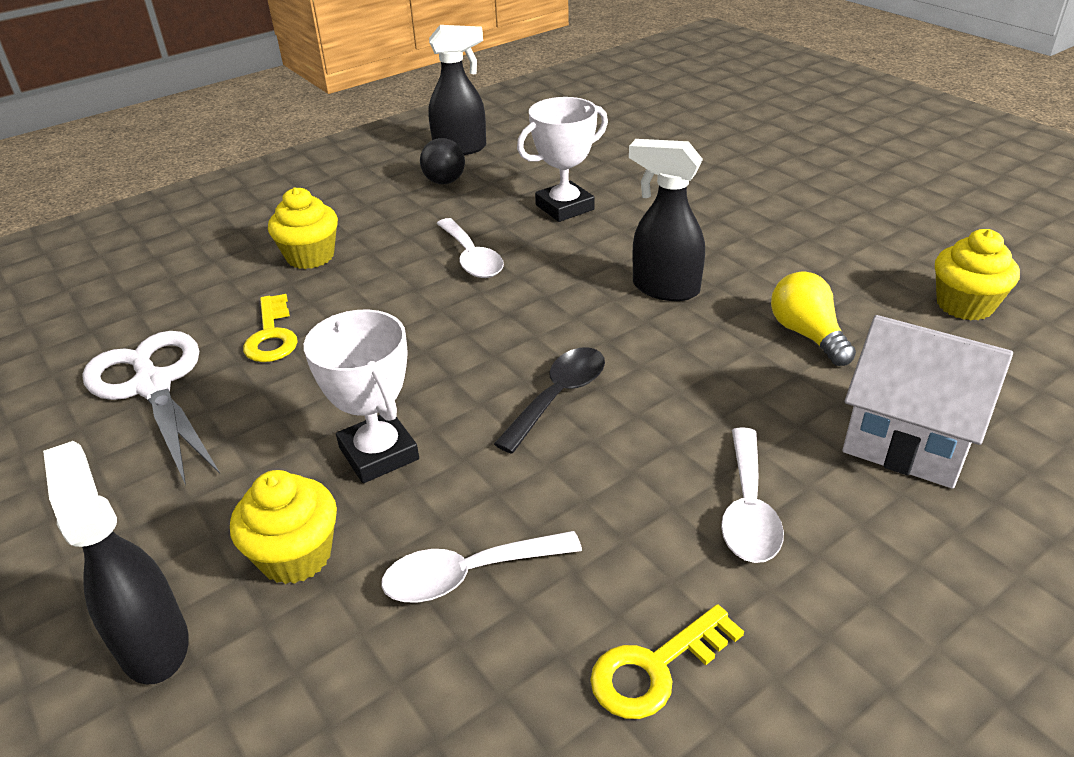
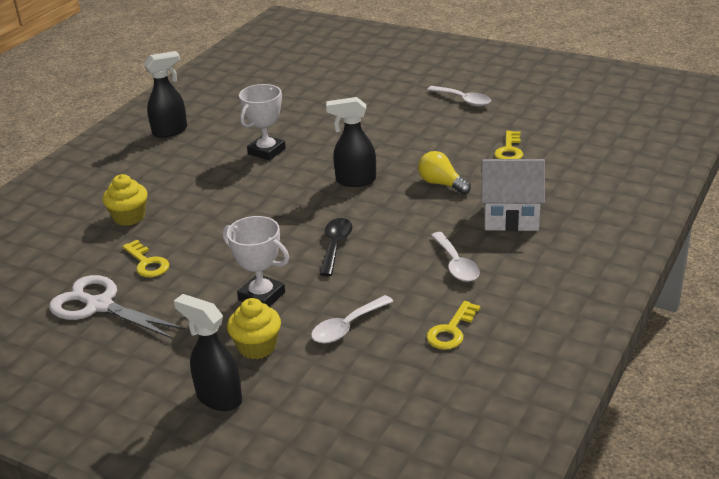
camera: 25 degrees left, 5 degrees down
(444, 181) = (177, 154): black ball -> none
(471, 258) = (232, 193): white spoon -> white spoon (463, 100)
(964, 305) = (509, 150): yellow cupcake -> yellow key

